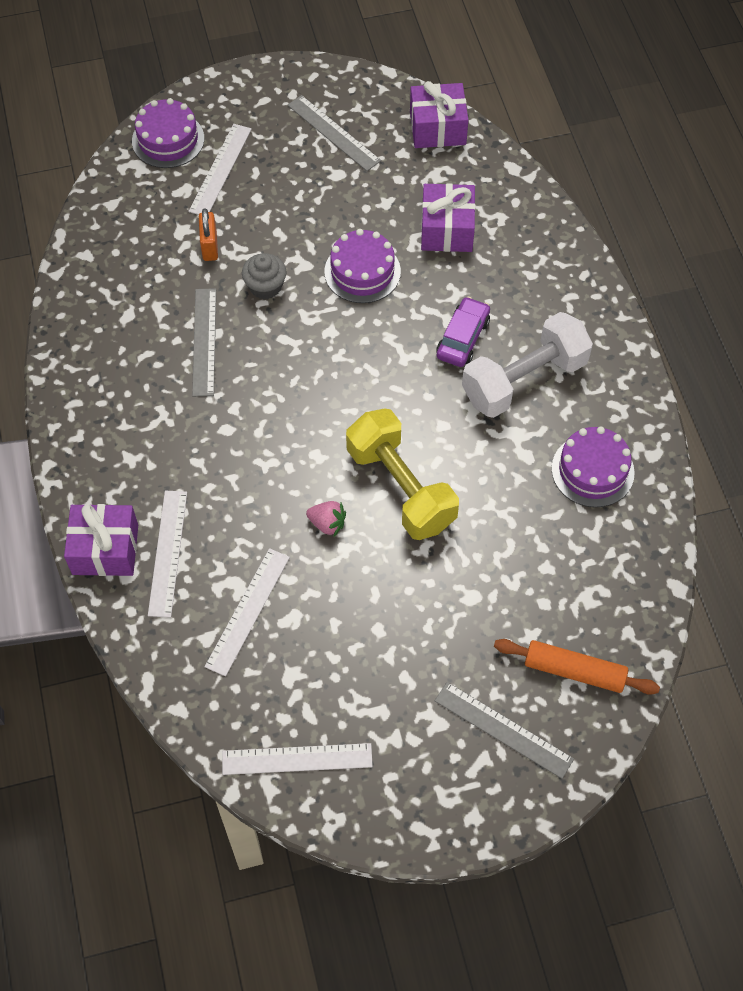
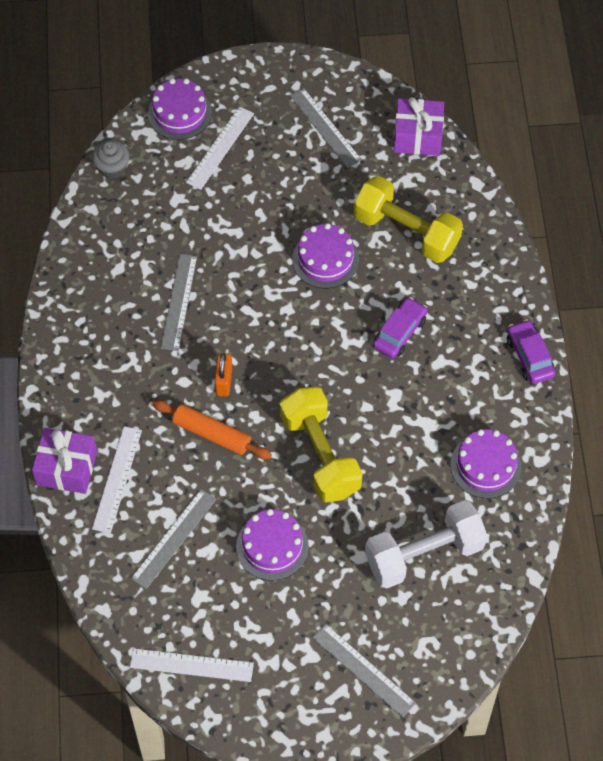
camera: 10 degrees right, 0 degrees up
(209, 246) = (198, 217): orange padlock -> orange padlock (224, 381)
(247, 611) = (174, 538): white ruler -> grey ruler
(265, 286) = (239, 260): grey cupcake -> grey cupcake (112, 167)
(327, 524) = (253, 476): pink strawberry -> none
(366, 601) = (272, 546): none -> purple cake
(447, 229) = (406, 232): purple gift -> yellow dumbbell
(524, 380) = (444, 378): white dumbbell -> white dumbbell (424, 554)
(574, 671) = (432, 632): orange rolling pin -> orange rolling pin (211, 434)
(614, 343) = (529, 356): none -> purple car

